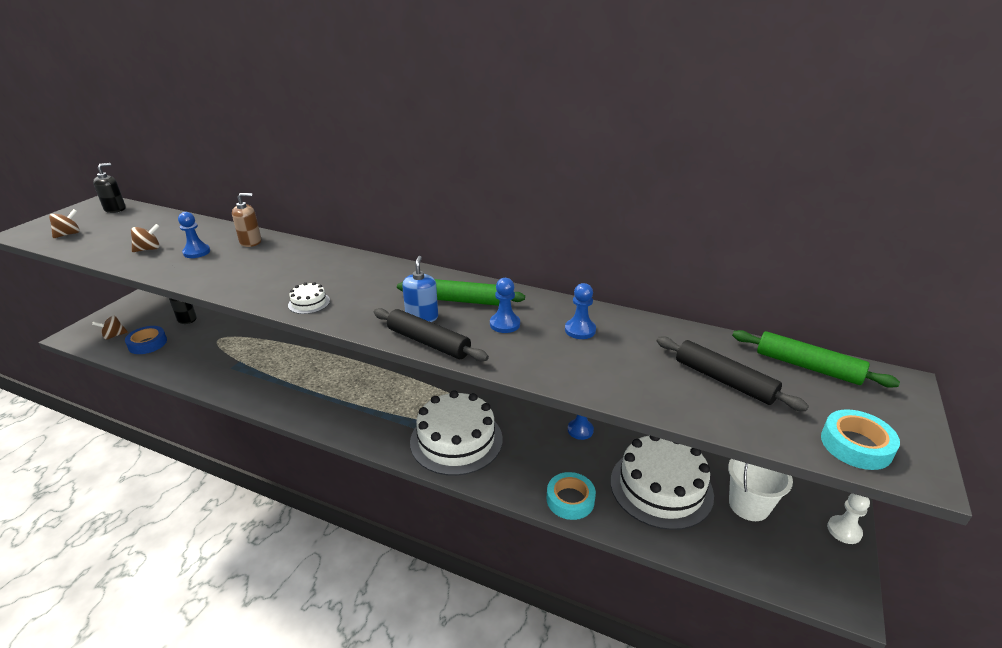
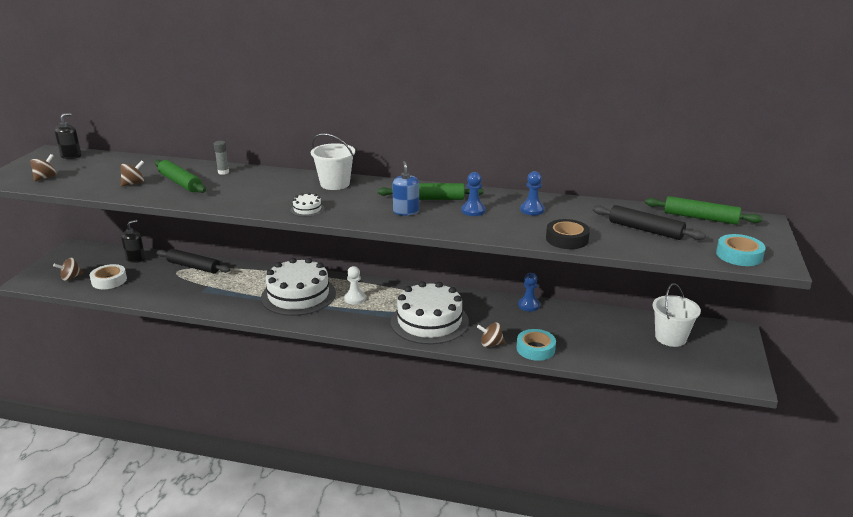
camera: 10 degrees left, 5 degrees down
(147, 343) = (109, 280): blue tape -> white tape
(196, 252) = (180, 183): blue pawn -> green rolling pin
(250, 242) = (223, 172): brown soap dispenser -> grey glue stick
(361, 268) = (335, 184): none -> white bucket
(428, 342) = (420, 226): black rolling pin -> black rolling pin (193, 267)
(517, 485) = (491, 344): none -> brown spinning top
(609, 385) = (567, 239): none -> black tape
(661, 487) = (603, 334): white cake -> white cake (298, 295)
(844, 530) = (741, 345): white pawn -> white pawn (355, 298)

